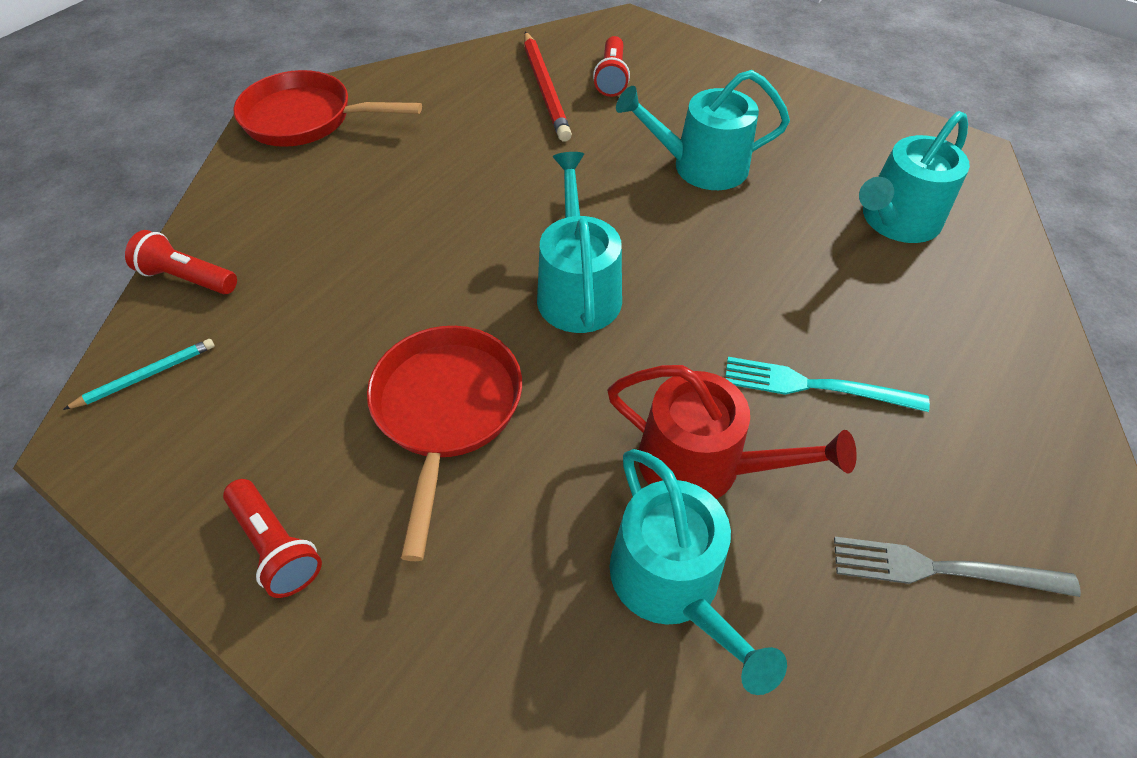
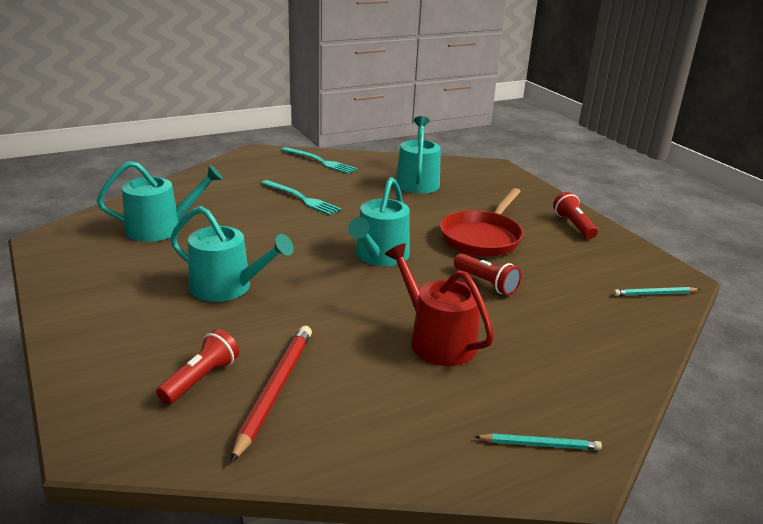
camera: 155 degrees left, 25 degrees down
(188, 278) = (640, 336): red flashlight -> red flashlight (486, 283)
(306, 119) = (539, 444): red pan -> turquoise pencil
(702, 464) = (377, 196): red watering can -> red watering can (437, 340)
(944, 569) = (319, 161): grey fork -> turquoise fork

